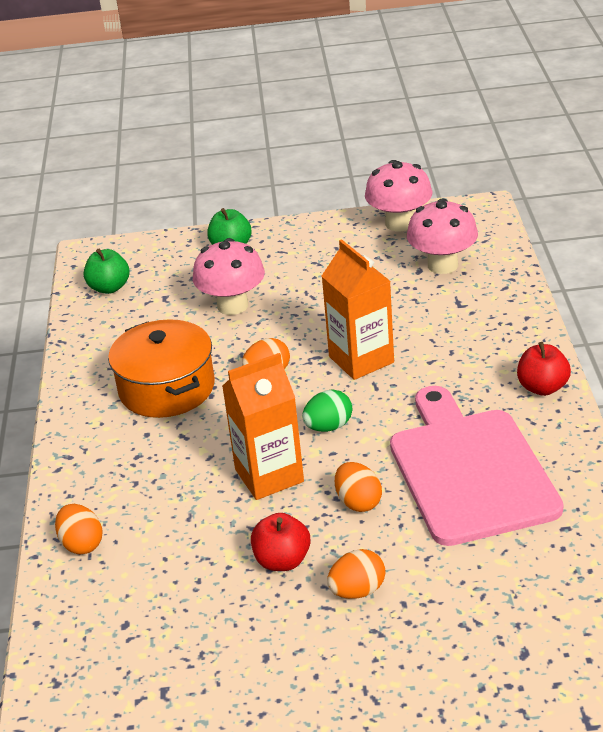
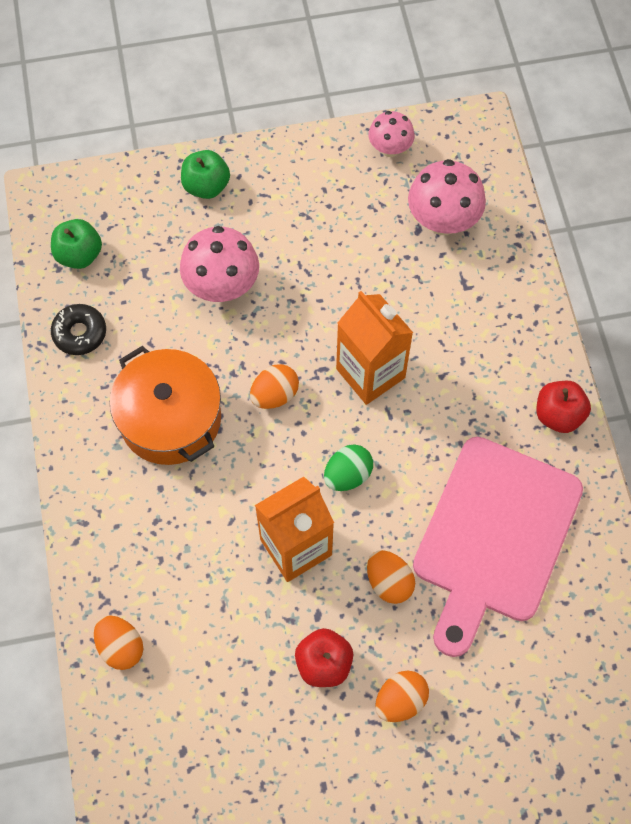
camera: 10 degrees left, 30 degrees up
(97, 334) = (80, 333): none -> black donut
(399, 223) = (390, 148): pink mushroom -> pink mushroom, size x0.62
(470, 471) = (494, 536): pink cutting board -> pink cutting board turned 135 degrees counterclockwise

